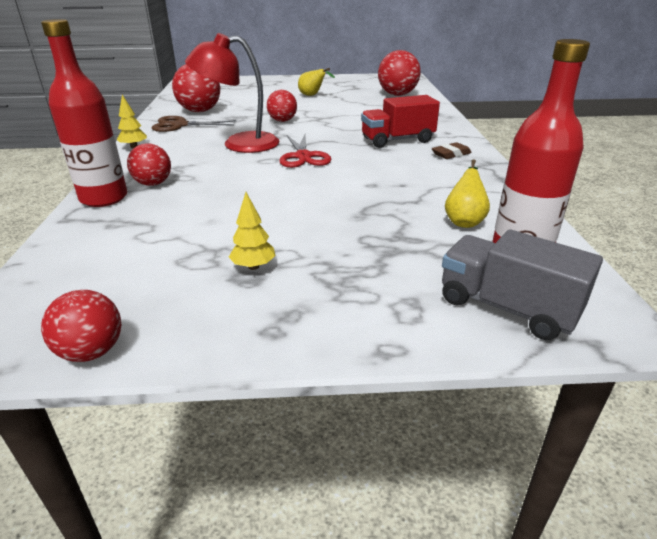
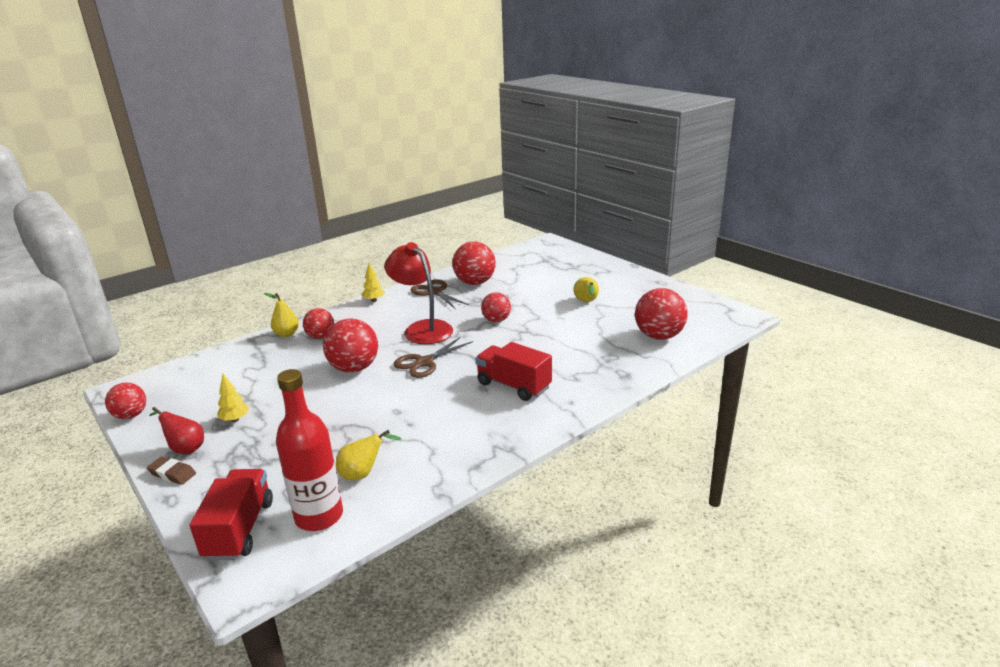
camera: 55 degrees right, 5 degrees down
(104, 198) = (287, 334): red bottle -> yellow pear
(257, 183) = (354, 368): none -> red ball
(271, 316) = (185, 448): none -> red pear
(303, 157) = (424, 362): red scissors -> brown scissors
(451, 154) = (508, 423): brown eraser -> brown eraser (172, 474)
(507, 307) = (239, 529): grey truck -> red truck

